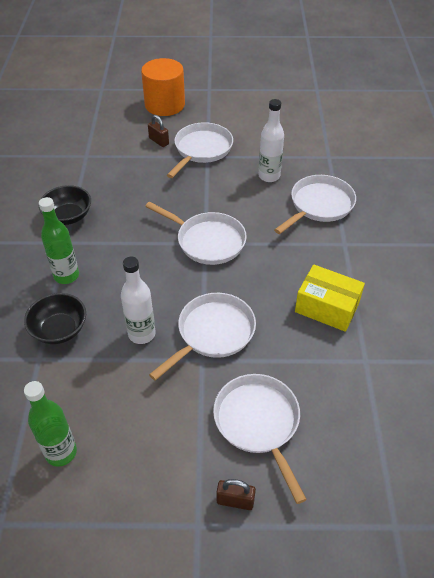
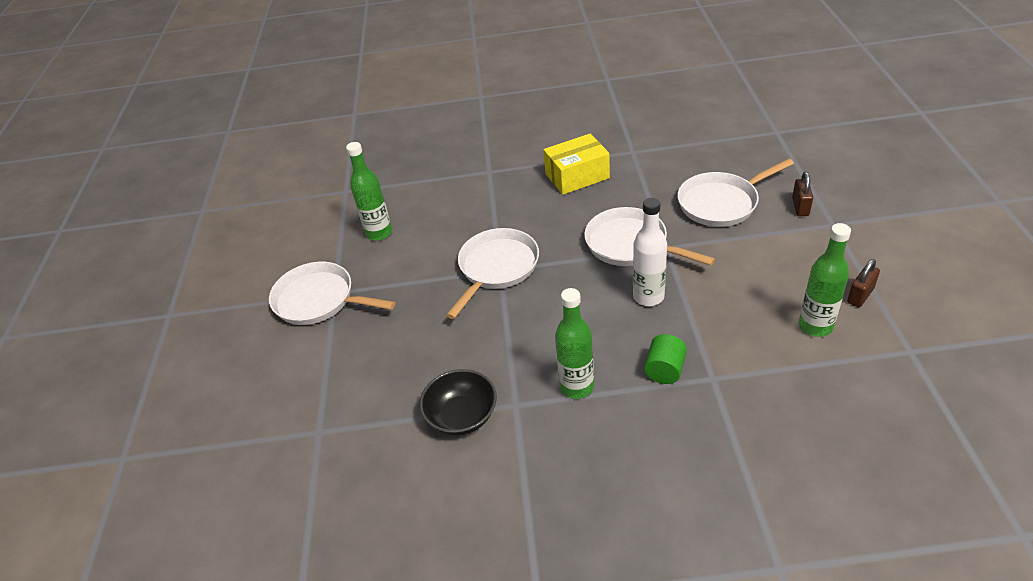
camera: 90 degrees left, 5 degrees down
(59, 329) = (664, 370): black bowl -> green cylinder
(159, 141) = (293, 349): brown padlock -> brown padlock (860, 295)
(165, 105) = (197, 360): orange cylinder -> none
(269, 176) = (379, 233): white bottle -> green bottle
(319, 205) = (431, 191): white pan -> none
(327, 307) = (577, 176): yellow box -> yellow box turned 45 degrees clockwise

